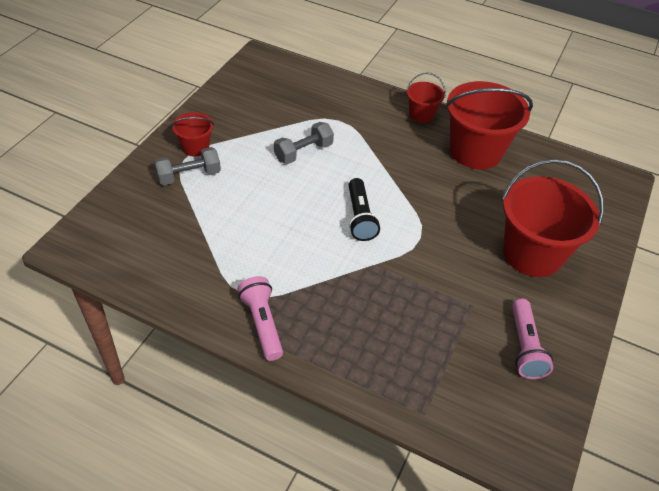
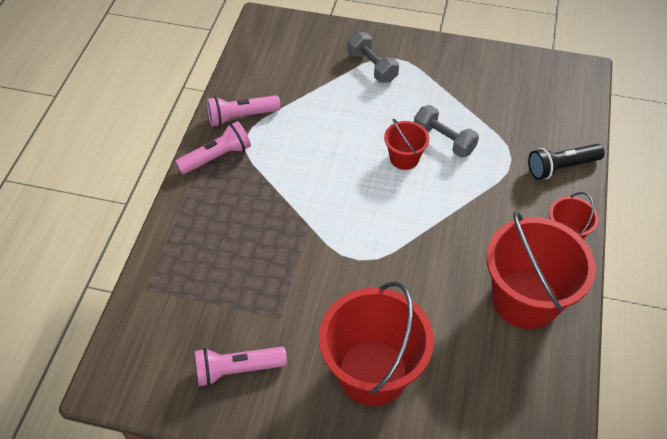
camera: 80 degrees right, 5 degrees up
(195, 147) = (412, 61): red bucket -> red bucket (404, 158)
(211, 292) = (241, 117): none -> pink flashlight
(360, 217) = (368, 203): black flashlight -> black flashlight (561, 167)

